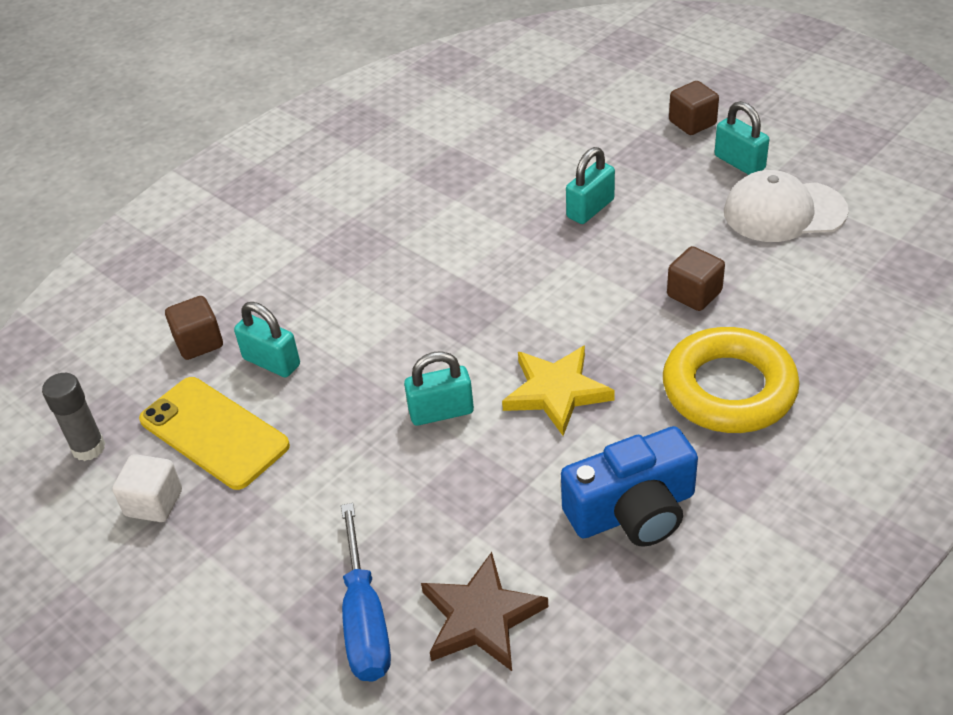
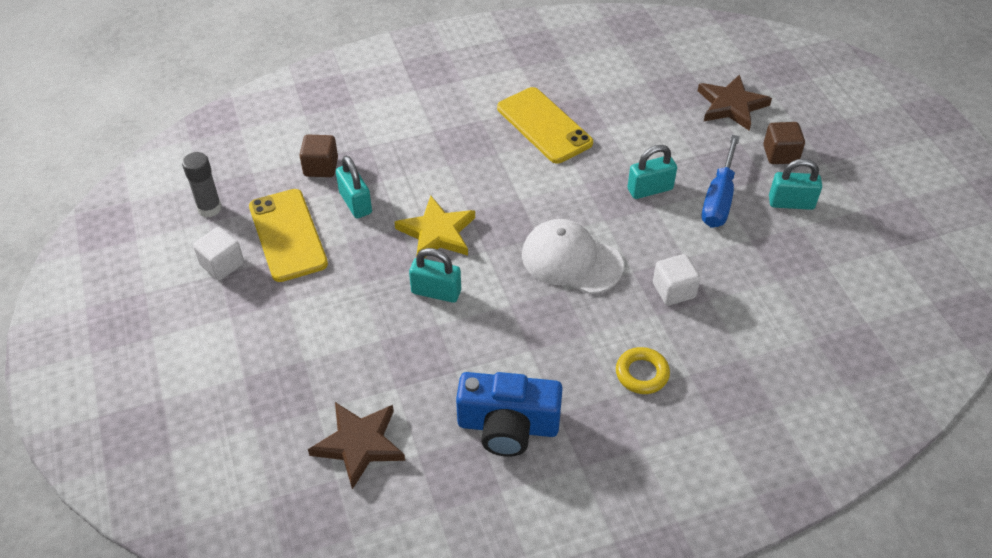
camera: 25 degrees right, 5 degrees up
(364, 619) = (290, 406): blue screwdriver -> blue screwdriver (719, 198)
(428, 193) = (544, 125): none -> yellow phone
(556, 392) = (521, 316): yellow star -> yellow star (437, 233)
(607, 98) = (731, 105): none -> brown star
(694, 294) = (673, 290): brown cube -> white cube
(729, 389) = (642, 374): yellow ring -> yellow ring, size x0.50
(739, 162) = (791, 203): turquoise padlock -> turquoise padlock turned 75 degrees counterclockwise
(784, 211) = (793, 258): white cap -> white cap (571, 260)

